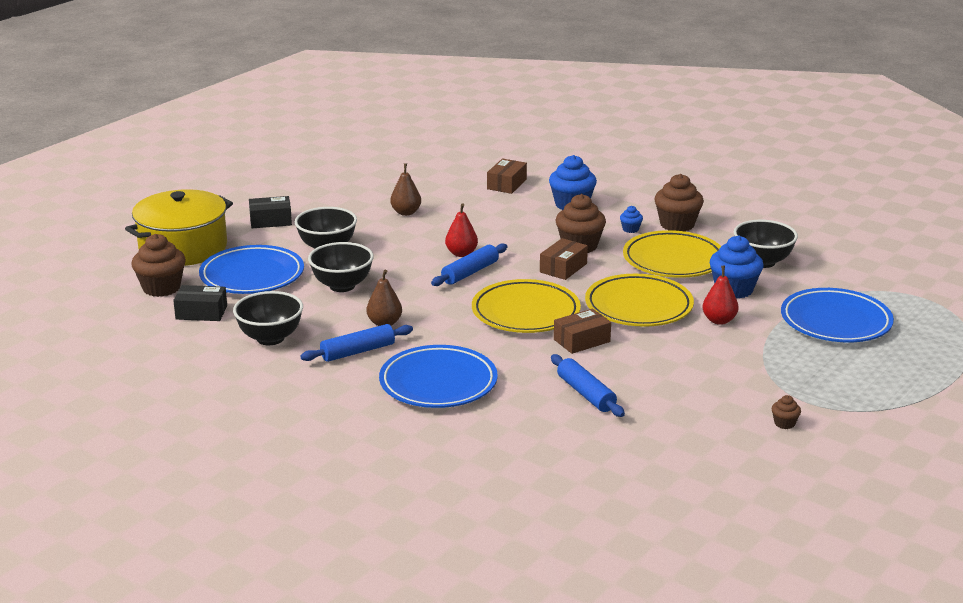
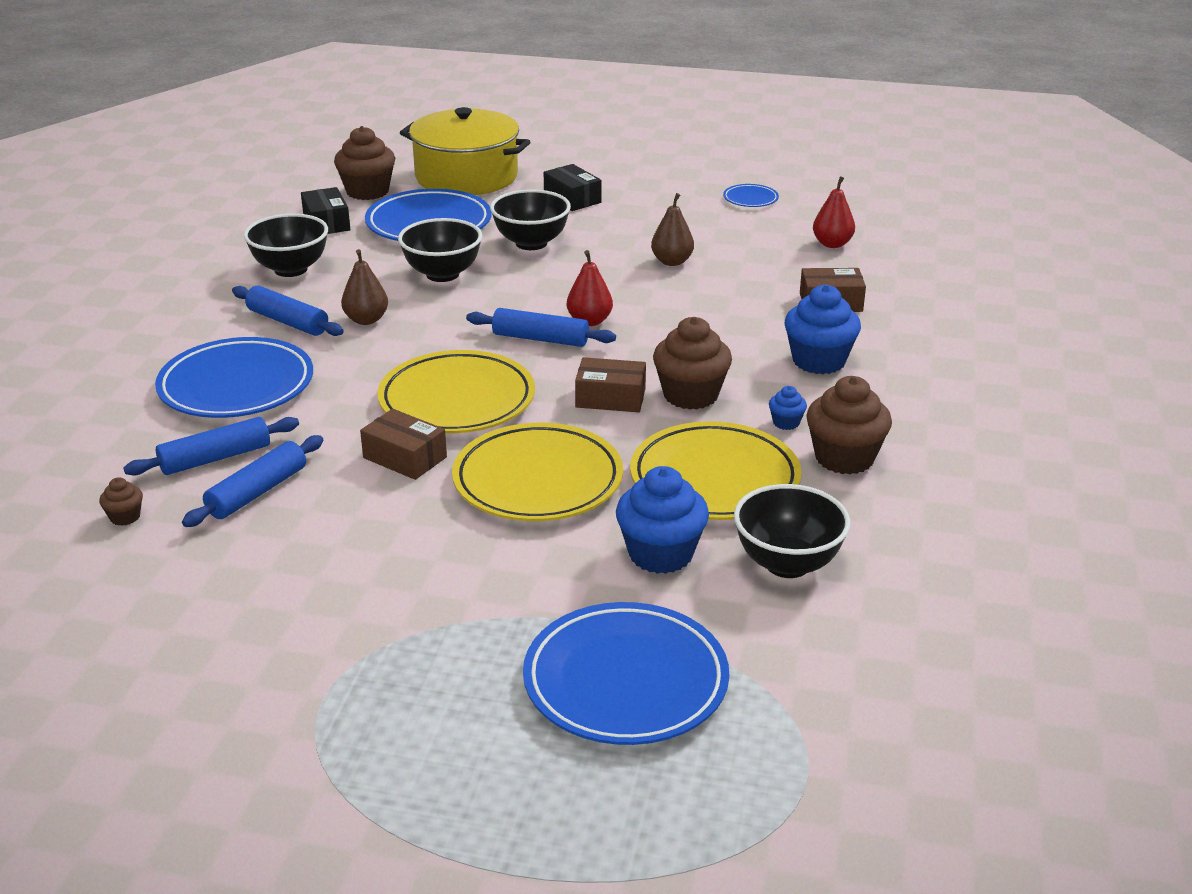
camera: 65 degrees right, 5 degrees up
(342, 170) = (750, 199): none -> blue plate
(531, 403) = (215, 458): none -> blue rolling pin
(719, 320) = (544, 559): red pear -> red pear (832, 244)
(784, 423) = (245, 684): brown cupcake -> brown cupcake (125, 517)

